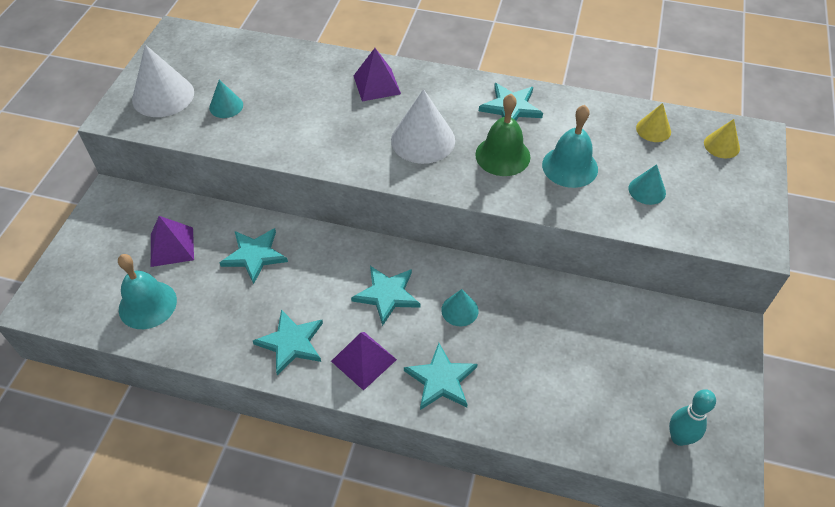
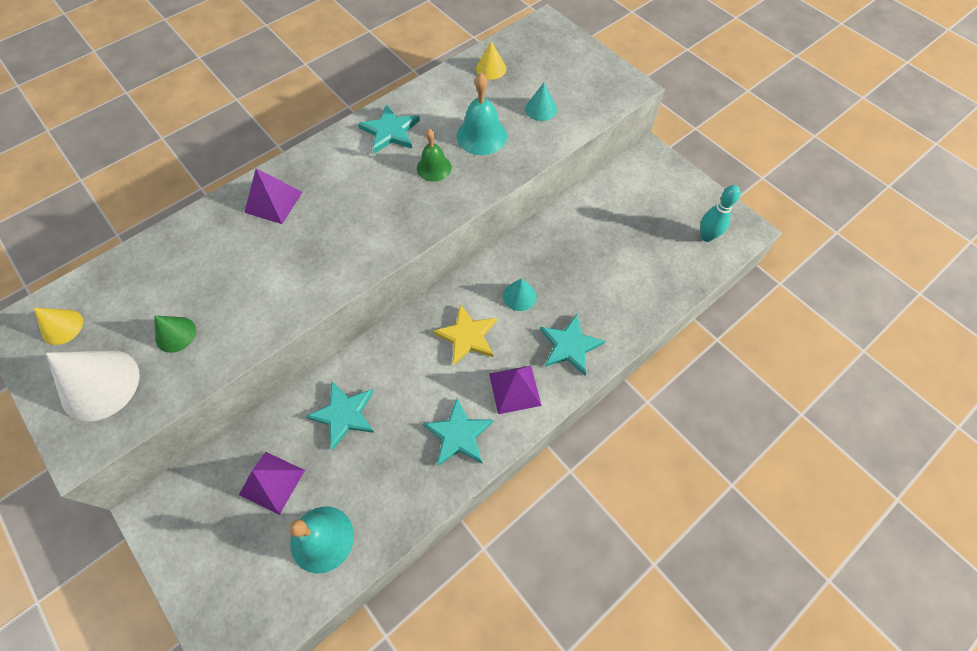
camera: 55 degrees left, 10 degrees up
(226, 106) = (175, 334): turquoise cone -> green cone
(387, 295) = (467, 336): turquoise star -> yellow star
(423, 140) = (368, 208): white cone -> none
(502, 155) = (434, 167): green bell -> green bell, size x0.67
(721, 145) = (537, 45): yellow cone -> yellow cone (62, 327)

